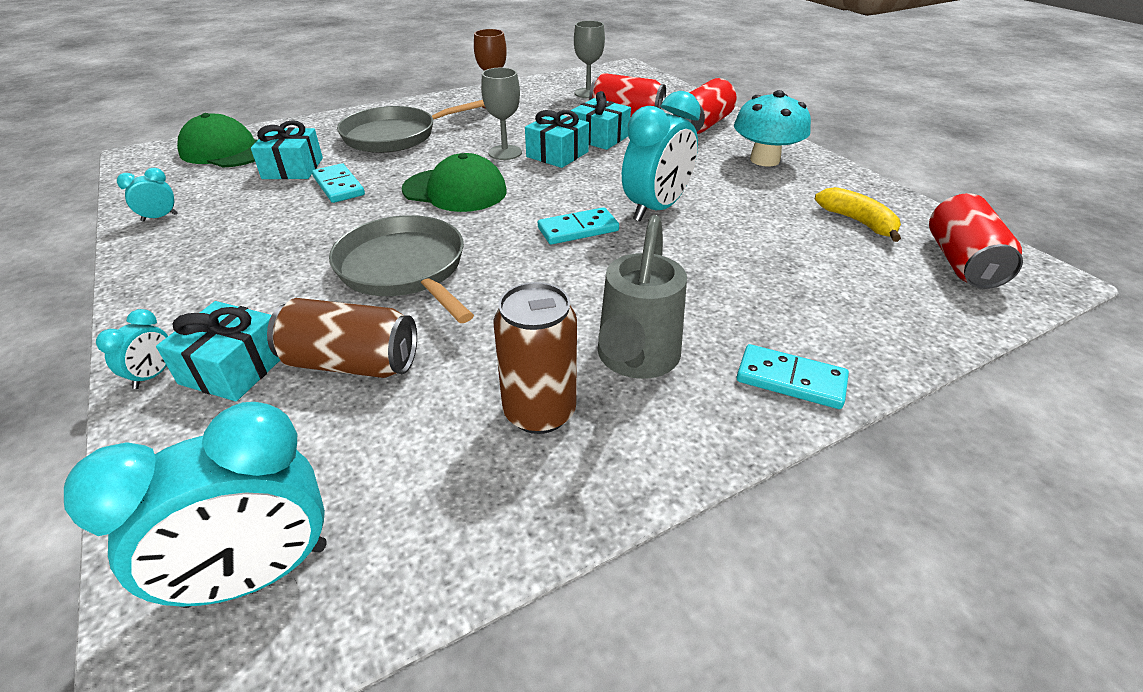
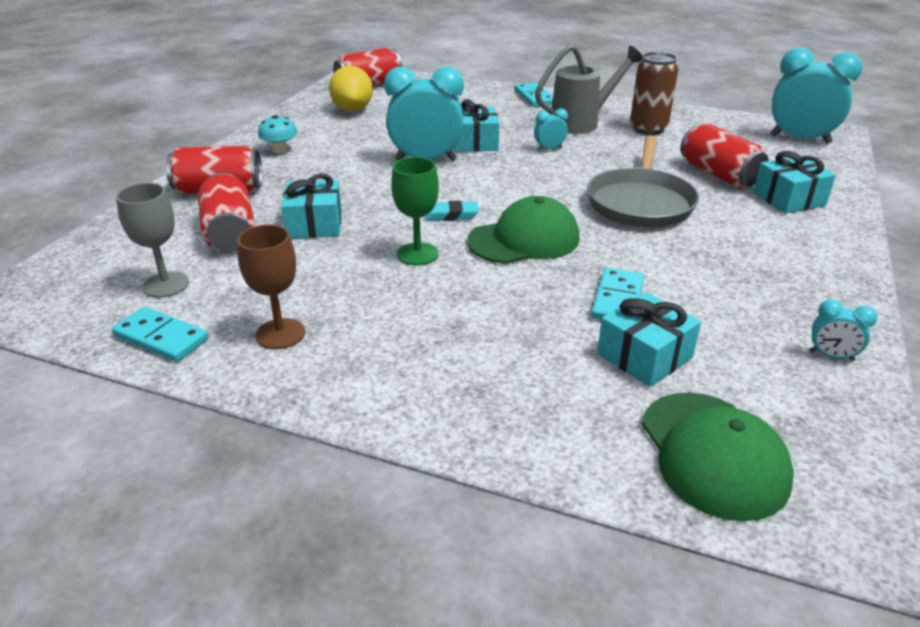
camera: 130 degrees left, 5 degrees down
(154, 375) = (841, 215): turquoise clock -> turquoise clock (549, 149)
(351, 363) = (719, 175): brown can -> red can
(395, 136) = (475, 345): grey pan -> none
(455, 190) = (524, 239): green cap -> green cap turned 90 degrees clockwise
(505, 152) = (417, 254): grey goblet -> green goblet
(535, 181) = (451, 215): none -> turquoise eraser
(557, 154) = (384, 228): turquoise gift -> turquoise gift (474, 143)
(578, 229) = (496, 173): turquoise domino -> turquoise domino (161, 338)
(764, 160) = (280, 150): turquoise mushroom -> turquoise mushroom, size x0.56
(858, 222) = (352, 109): yellow banana -> yellow lemon

